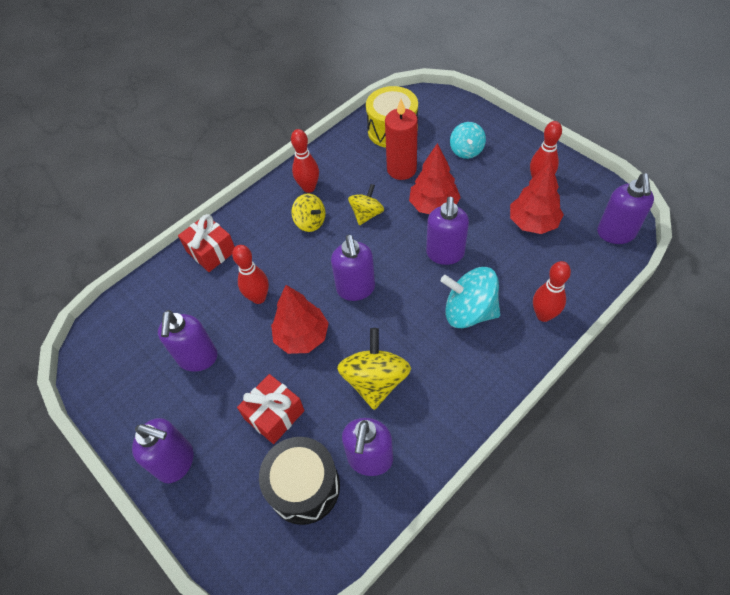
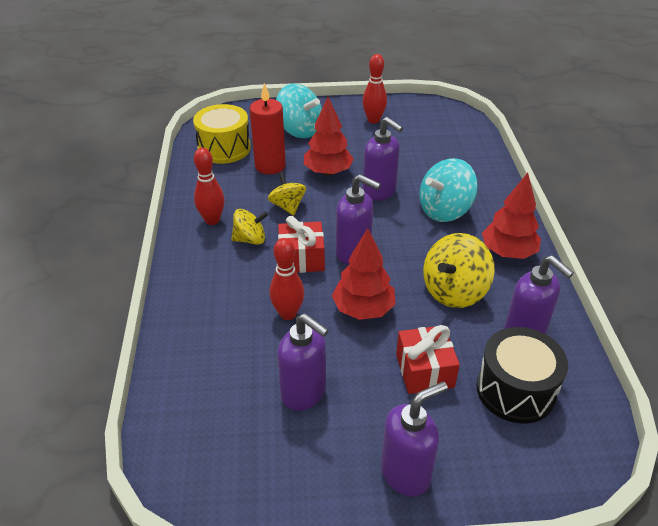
camera: 55 degrees left, 15 degrees down
(211, 251) = (191, 317): red gift -> red gift (301, 259)
(375, 381) = (454, 291): yellow spinning top -> yellow spinning top turned 90 degrees counterclockwise
(466, 150) = (299, 130): turquoise spinning top -> turquoise spinning top, size x1.60
(533, 223) = (404, 142): red tree -> red tree (508, 252)
(543, 315) = (486, 182): red bowling pin -> none
(616, 234) = (456, 119): purple soap dispenser -> none

